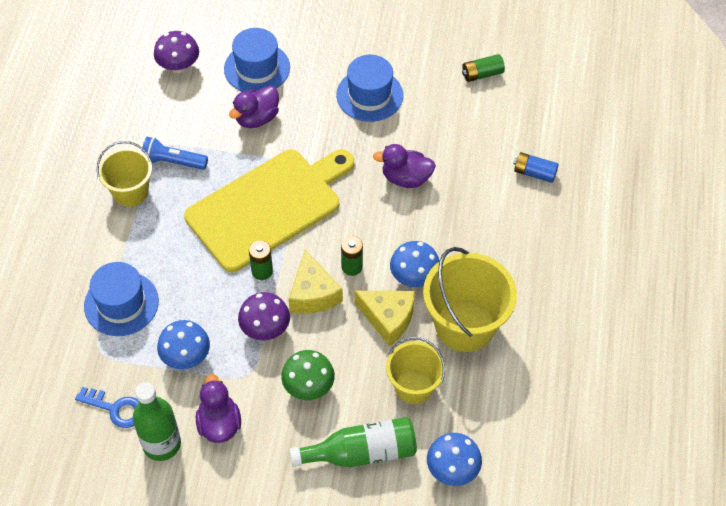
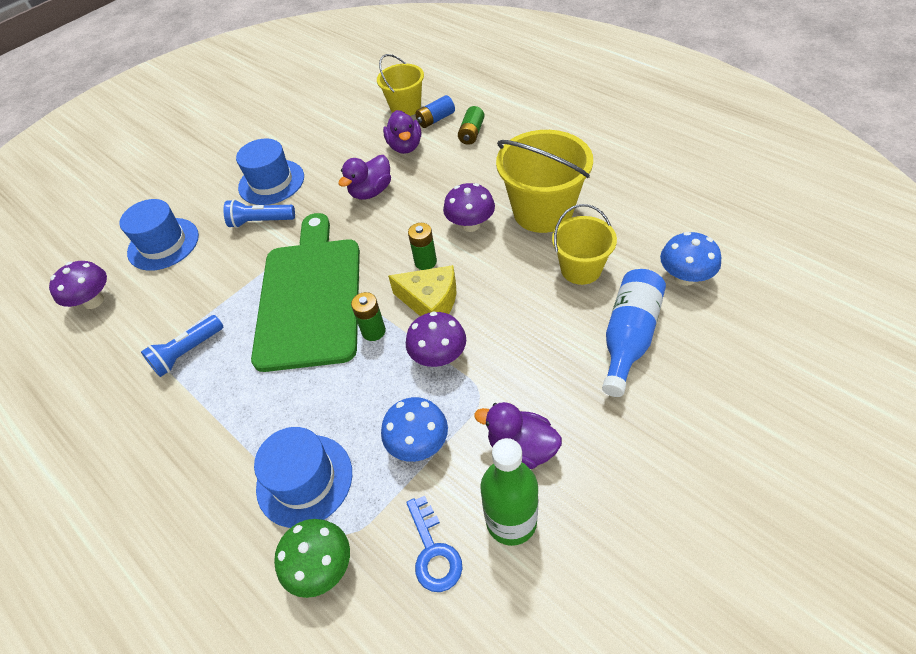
camera: 50 degrees left, 5 degrees down
(116, 409) = (433, 551): blue key -> blue key turned 105 degrees clockwise
(130, 192) = (182, 406): yellow bucket -> yellow bucket (405, 107)
(257, 118) = (212, 265): purple duck -> purple duck (405, 146)
(268, 207) = (310, 296): yellow cutting board -> green cutting board
(308, 386) = (529, 348): green mushroom -> green mushroom (322, 567)
(321, 119) = (260, 222): none -> blue flashlight
(361, 452) = (629, 337): green bottle -> blue bottle
(388, 318) = (498, 258): yellow cheese -> none
(414, 277) = (470, 225): blue mushroom -> purple mushroom
(482, 74) = (322, 113): green battery -> green battery (471, 133)

